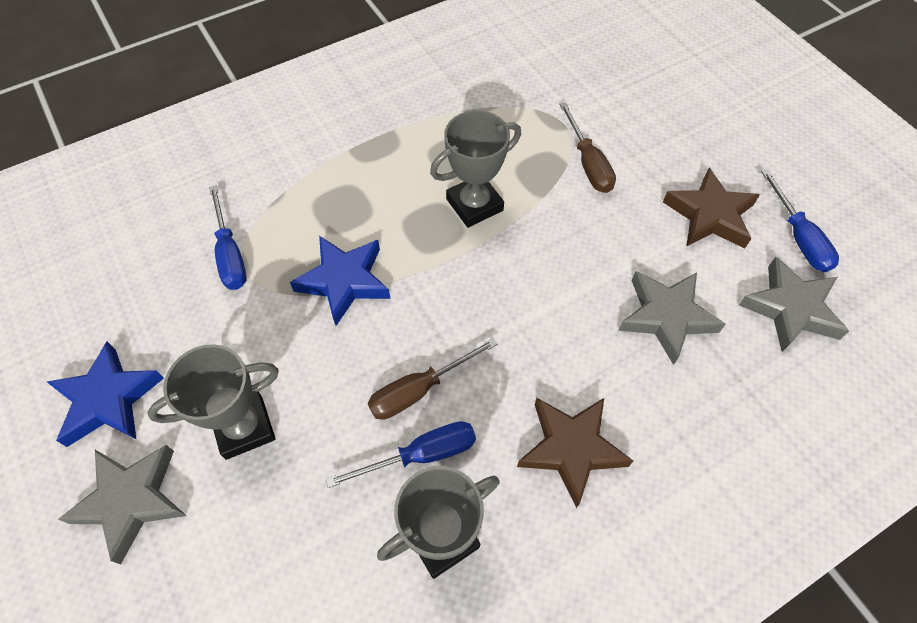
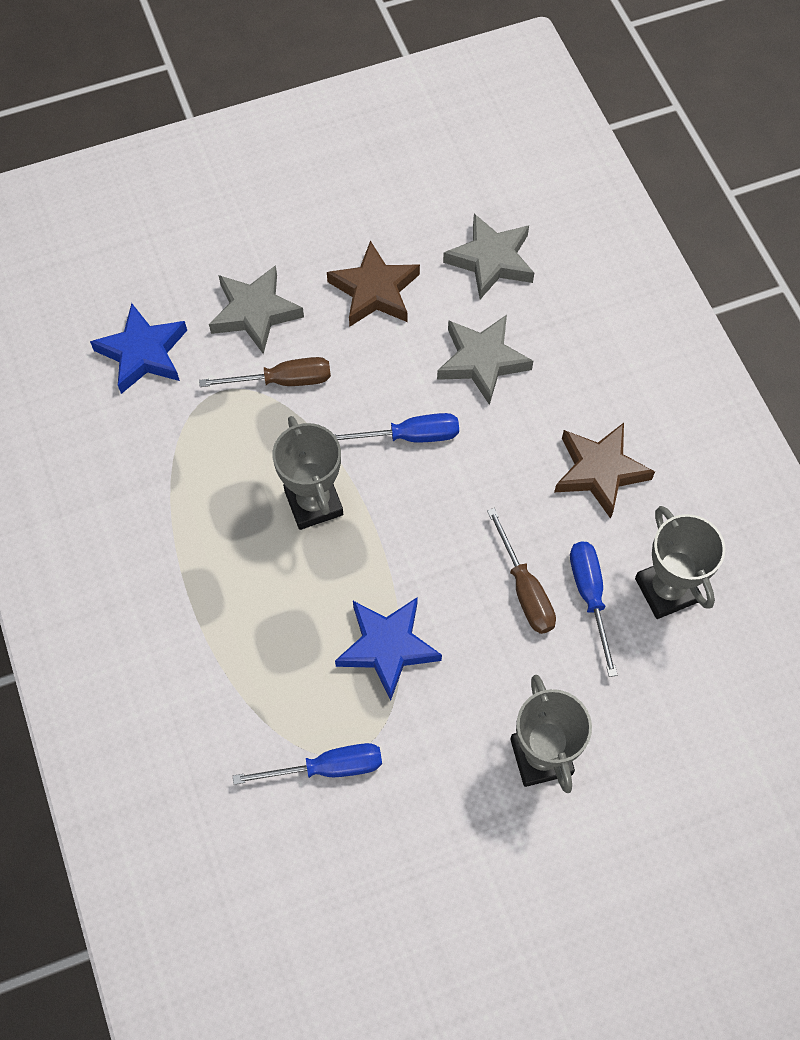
camera: 80 degrees left, 5 degrees up
(108, 399) = (490, 897): blue star -> blue star (143, 353)
(131, 500) = (602, 866): grey star -> grey star (255, 312)
(798, 237) = (416, 227): blue screwdriver -> blue screwdriver (409, 436)

